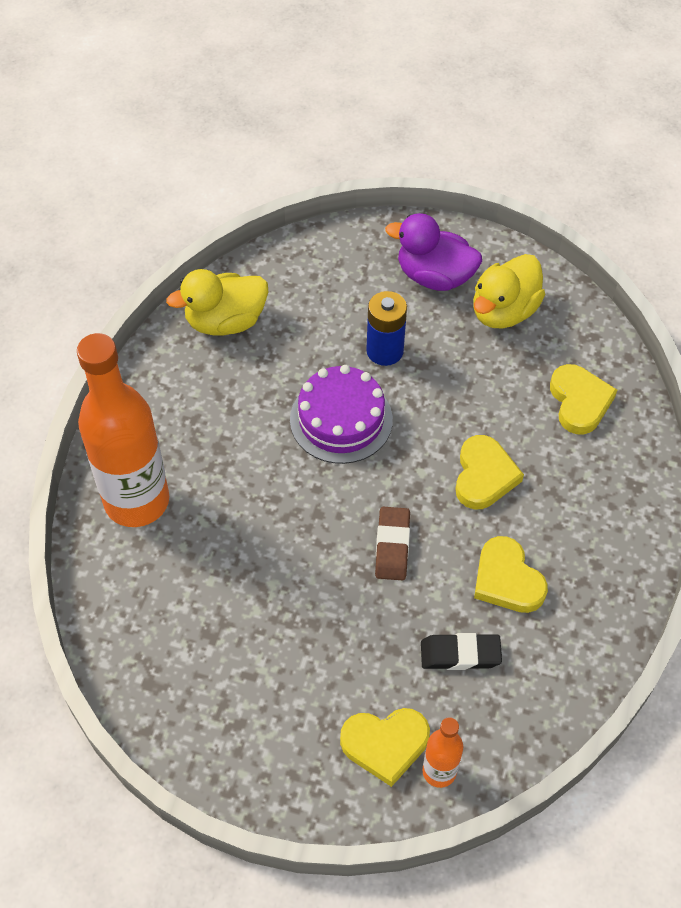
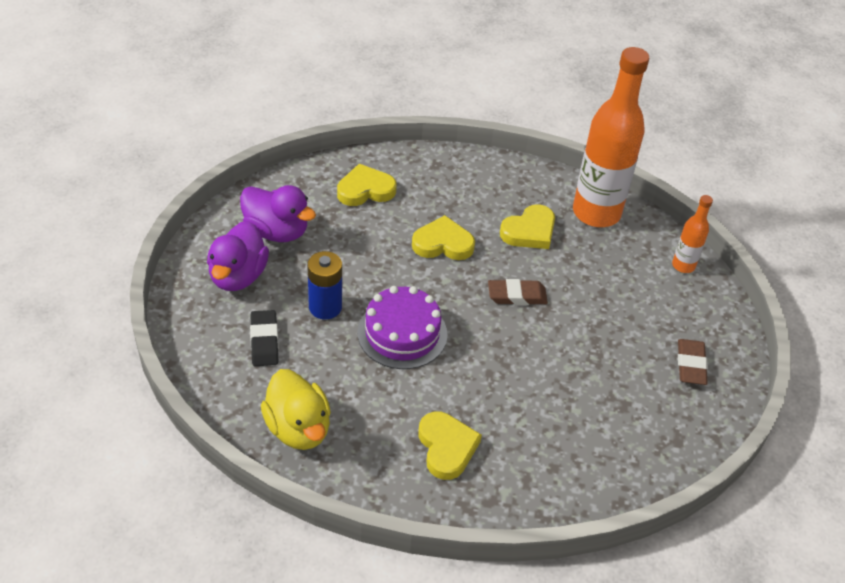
camera: 100 degrees left, 10 degrees down
(137, 501) = (512, 474): orange bottle -> orange bottle (596, 213)
(261, 731) = (691, 365): none -> brown eraser
(385, 744) = (675, 294): yellow heart -> yellow heart (446, 447)
(460, 654) = (595, 256): black eraser -> black eraser (264, 341)
(503, 311) = (276, 231): yellow duck -> purple duck

